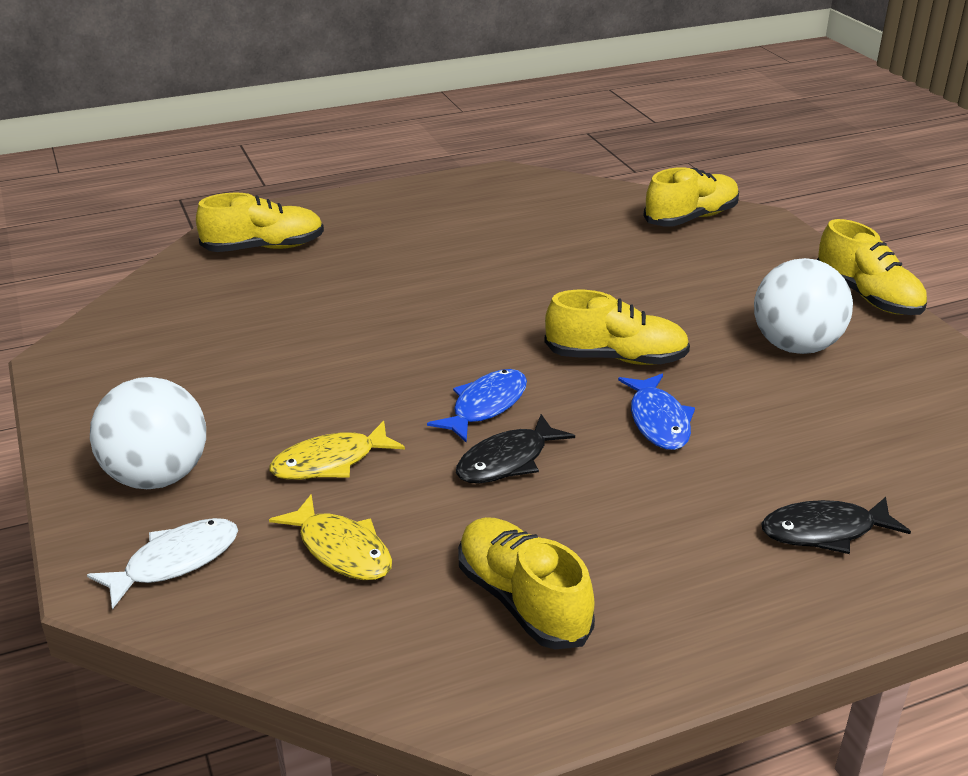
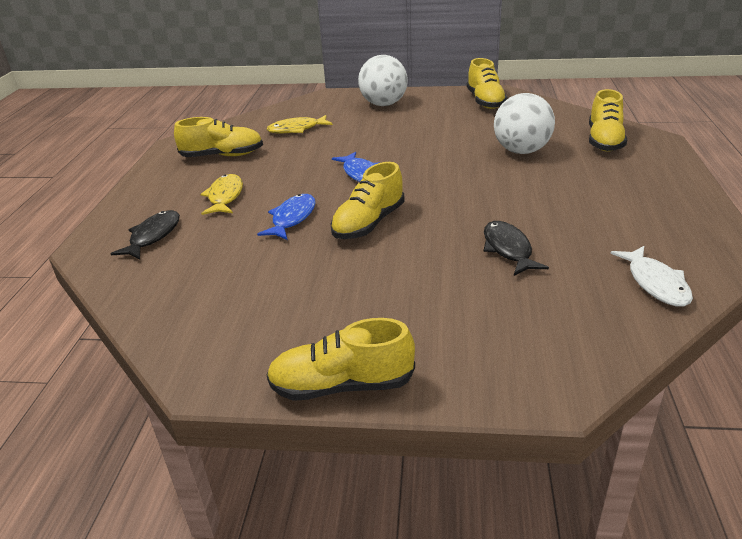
camera: 120 degrees right, 0 degrees up
(175, 561) = (327, 104): white fish -> white fish (655, 283)
(330, 462) = (356, 134): yellow fish -> yellow fish (225, 196)
(507, 461) = (310, 170): black fish -> black fish (508, 249)
(658, 421) = (292, 218): blue fish -> blue fish turned 90 degrees clockwise
(691, 218) = (580, 338): yellow shoe -> yellow shoe (485, 101)
(795, 346) = (310, 302): white ball -> white ball (521, 151)

